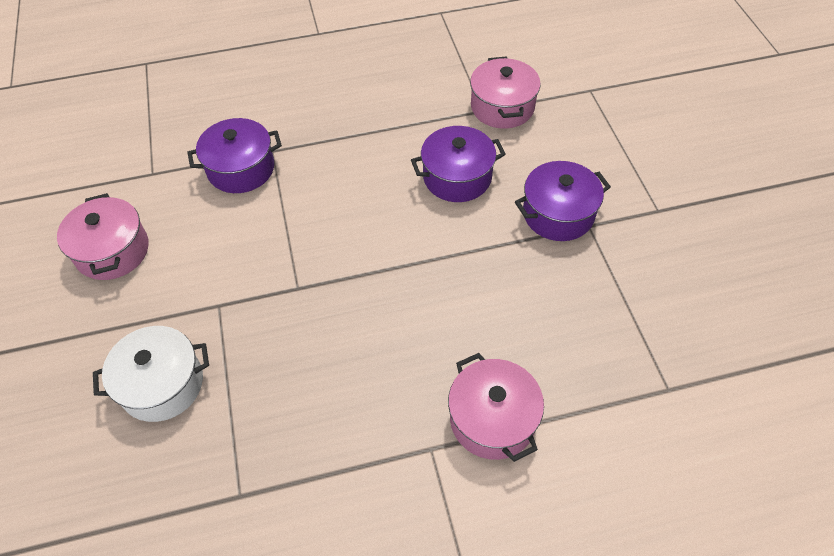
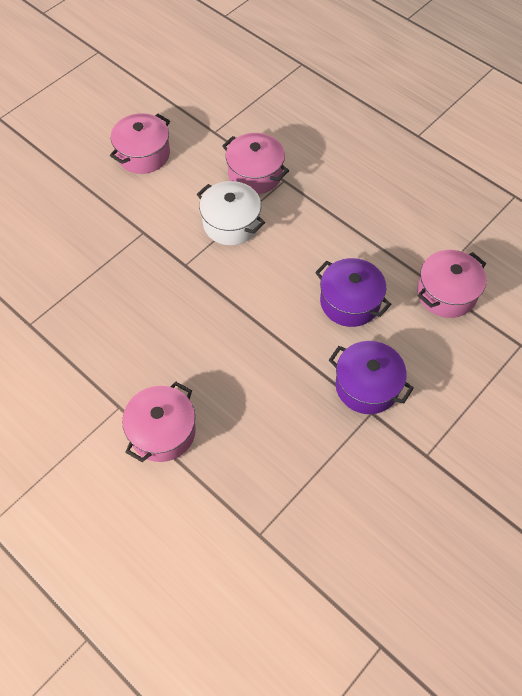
camera: 55 degrees right, 5 degrees up
(162, 384) = (73, 241): white pot -> white pot (231, 223)
(241, 169) = (255, 174): purple pot -> pink pot

